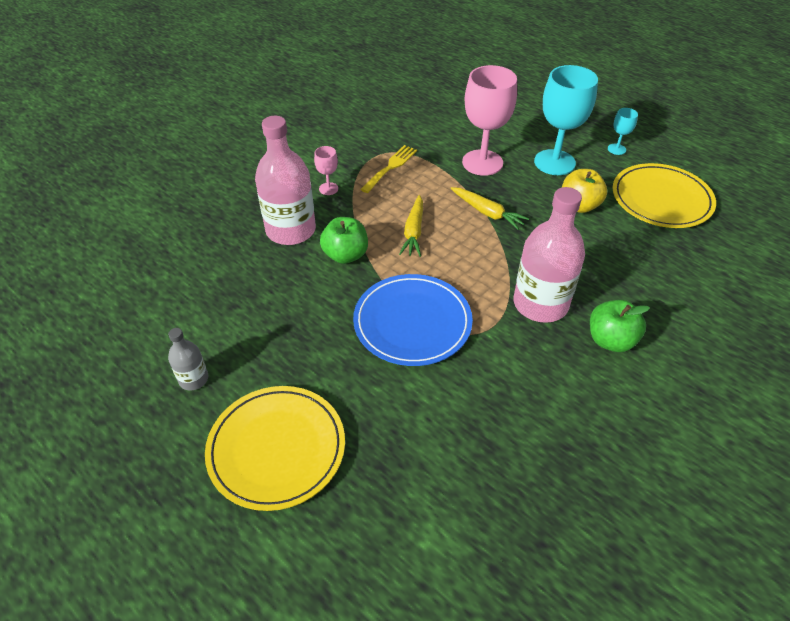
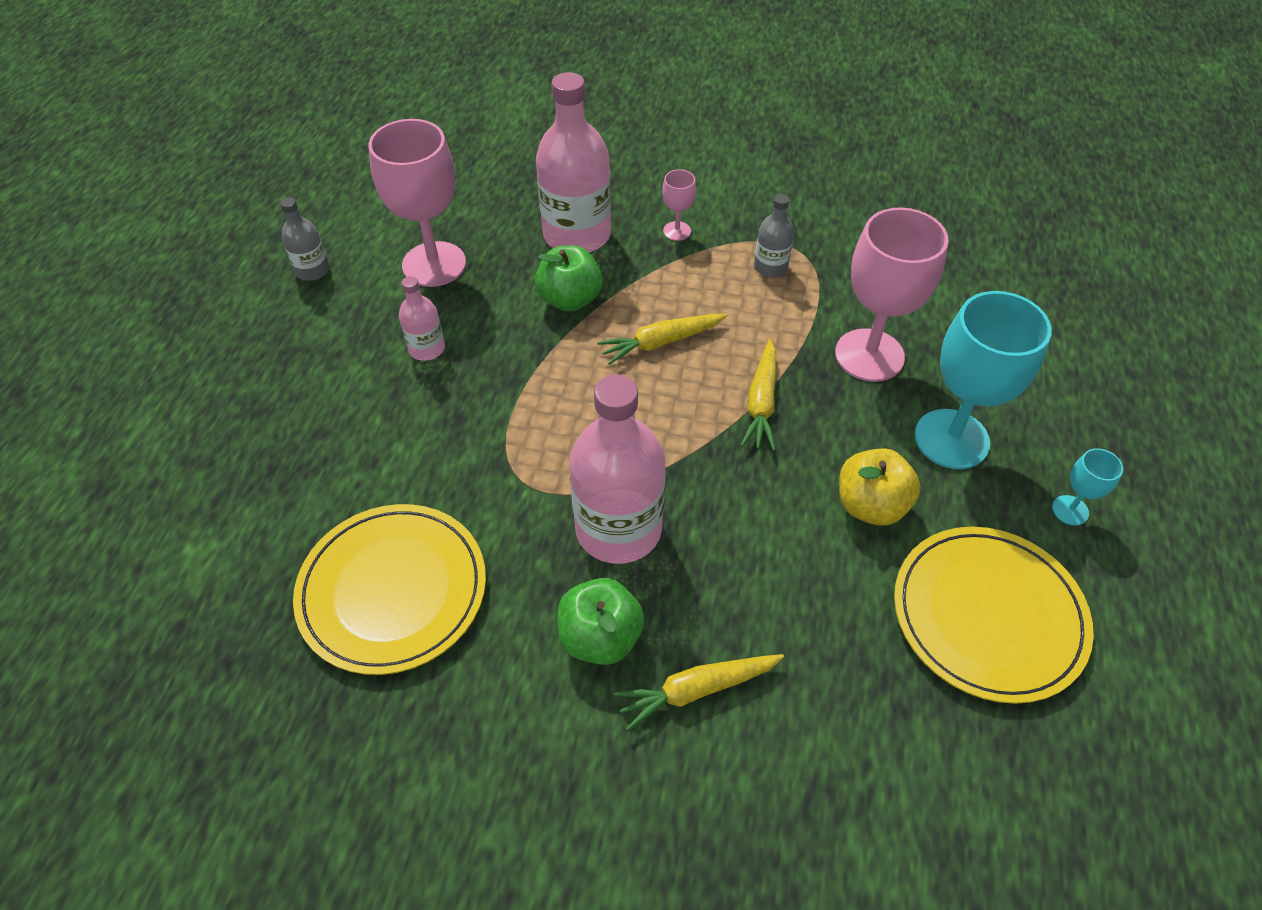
camera: 60 degrees right, 5 degrees up
(253, 308) = (434, 264): none -> pink goblet
(276, 448) = (256, 374): yellow plate -> yellow plate (393, 590)
(331, 340) = (427, 348): none -> pink bottle
(390, 167) = (770, 267): yellow fork -> grey bottle
(412, 322) = (498, 408): blue plate -> none
(660, 315) = (696, 690): none -> yellow carrot

